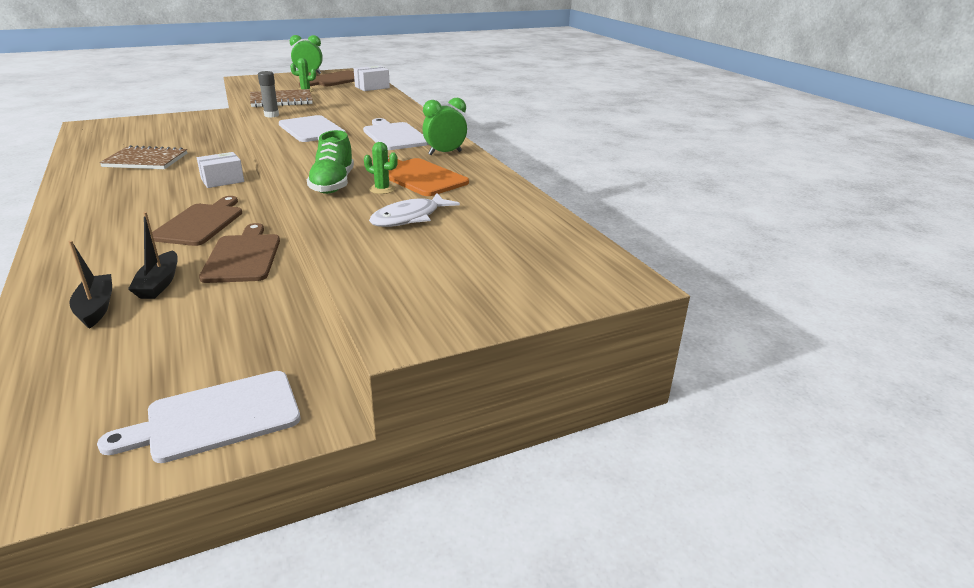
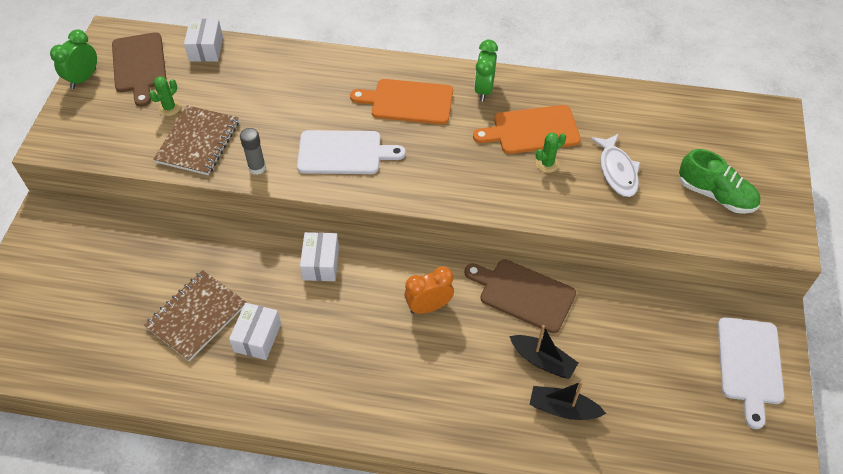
camera: 55 degrees left, 25 degrees up
(134, 179) = (257, 337): none -> white box
(201, 223) = (428, 306): brown cutting board -> orange clock
(333, 184) = (515, 189): green shoe -> green shoe (715, 195)
(394, 136) = (408, 101): white cutting board -> orange cutting board

